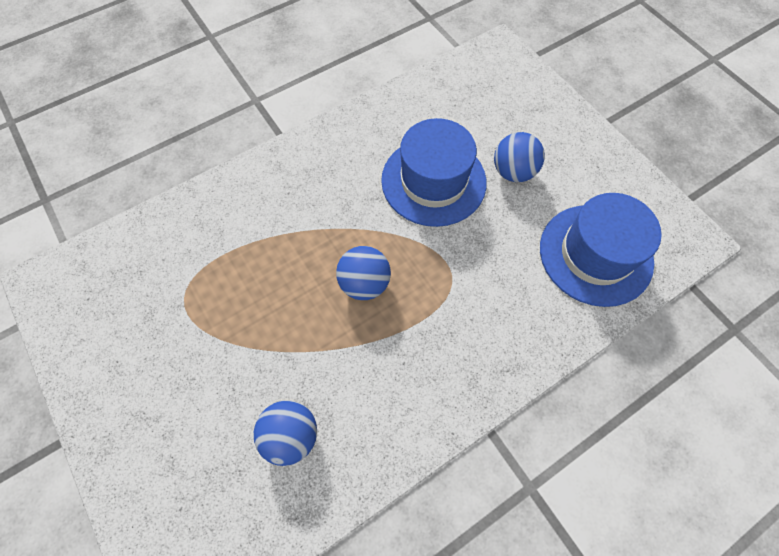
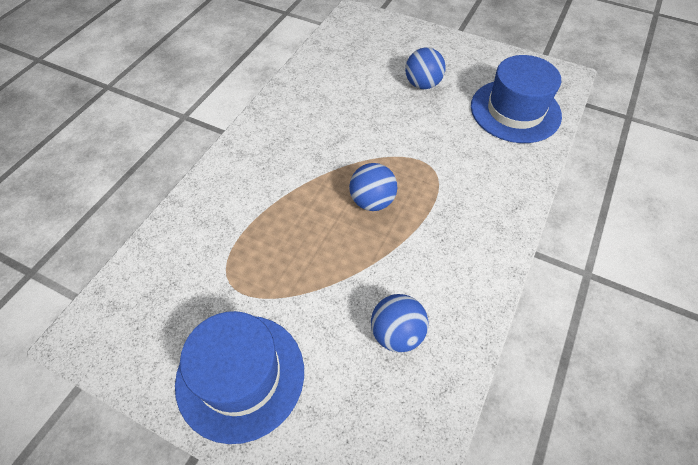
camera: 30 degrees left, 10 degrees down
(433, 181) = (371, 113): blue hat -> blue hat (240, 376)

